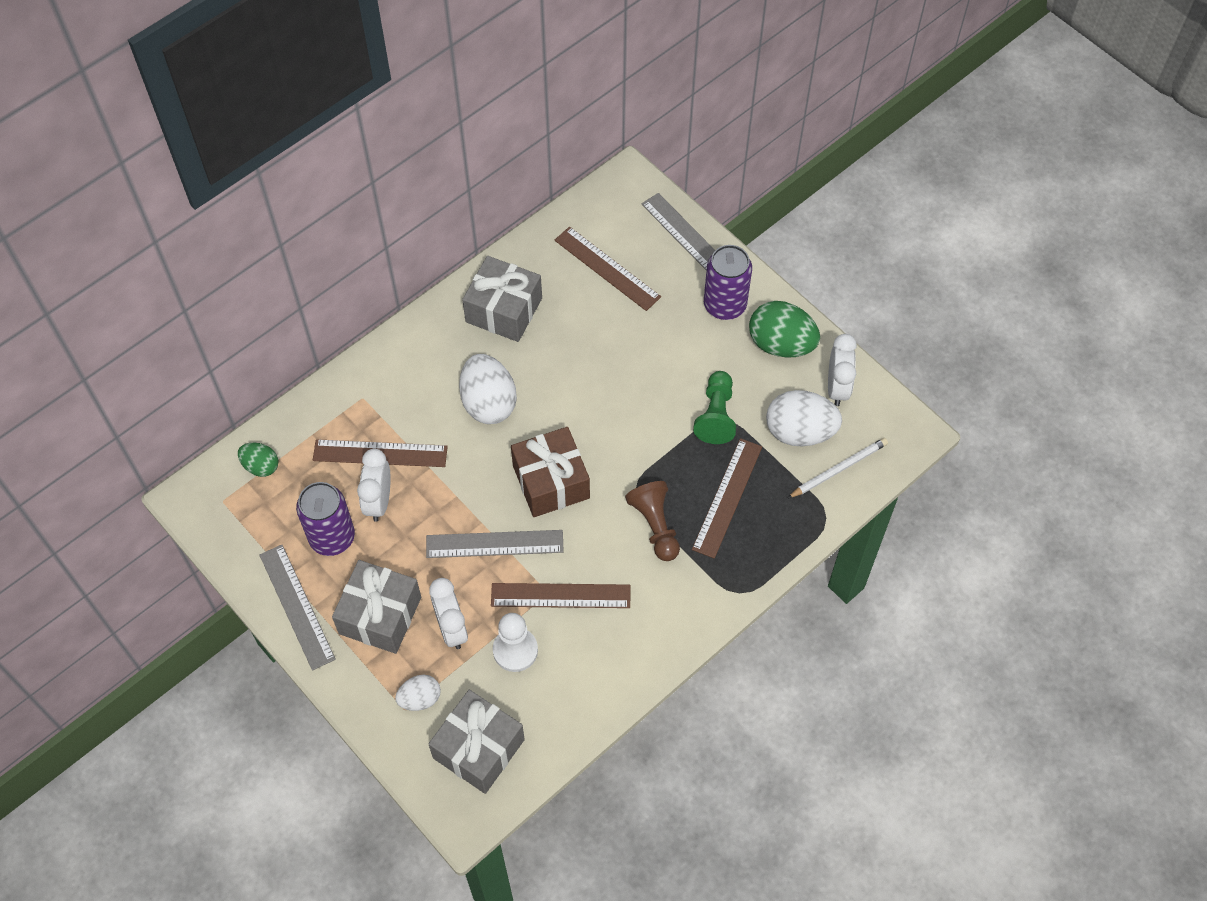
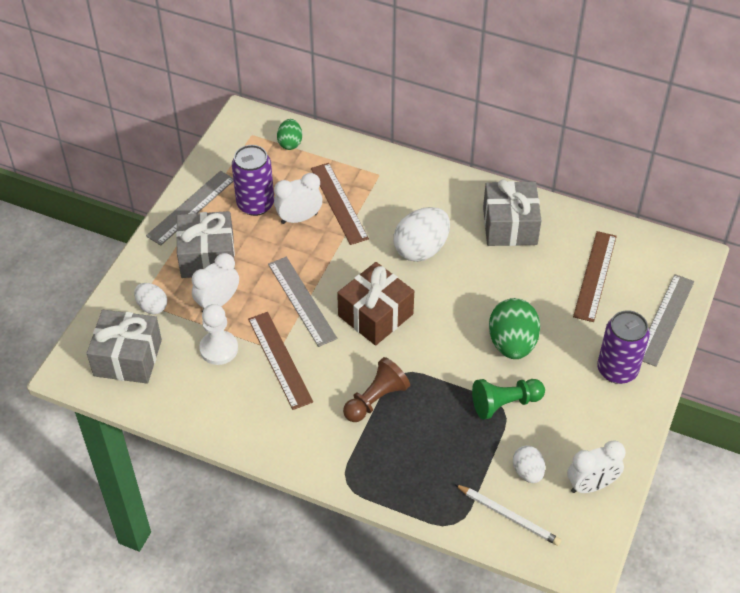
camera: 65 degrees right, 10 degrees down
(727, 497) = (431, 441): brown ruler -> none
(781, 344) = (606, 426): green egg -> green egg (512, 343)
(799, 432) = (527, 472): white egg -> white egg, size x0.57

